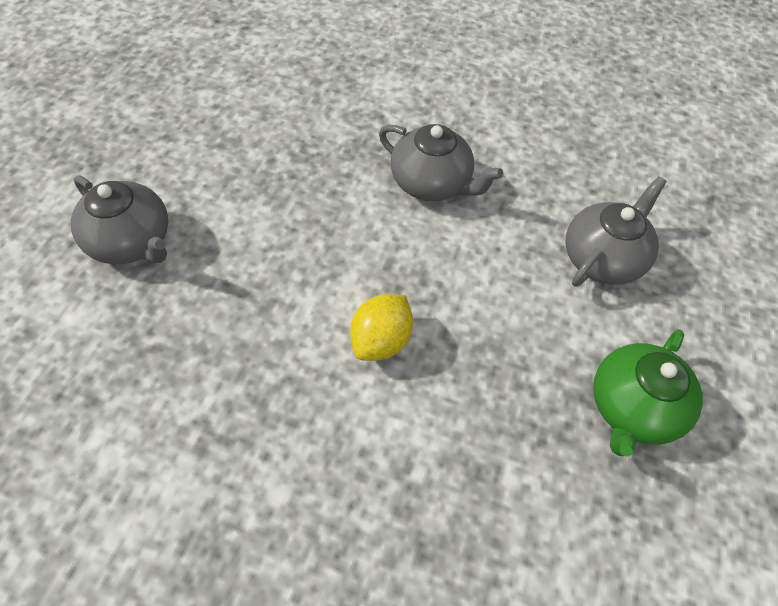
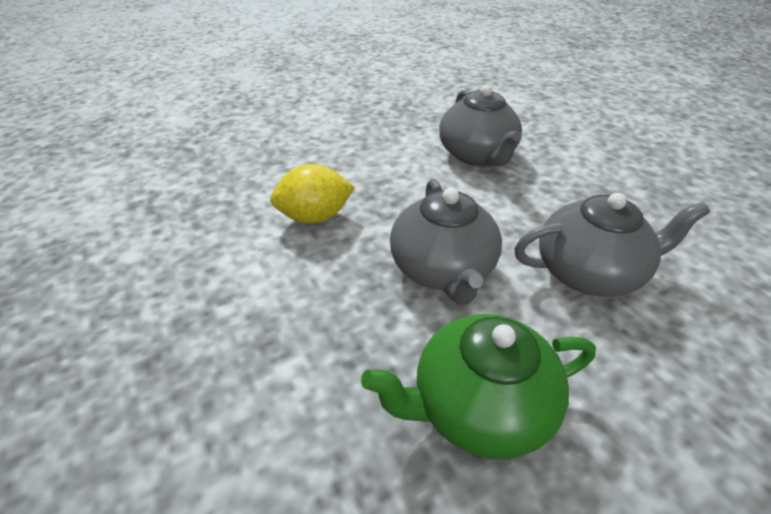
camera: 45 degrees right, 15 degrees down
(131, 242) = (247, 103): grey teapot -> grey teapot (442, 270)

